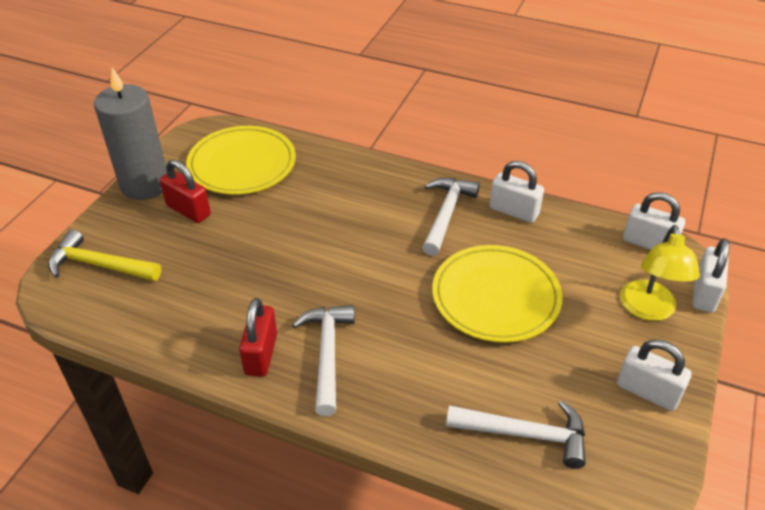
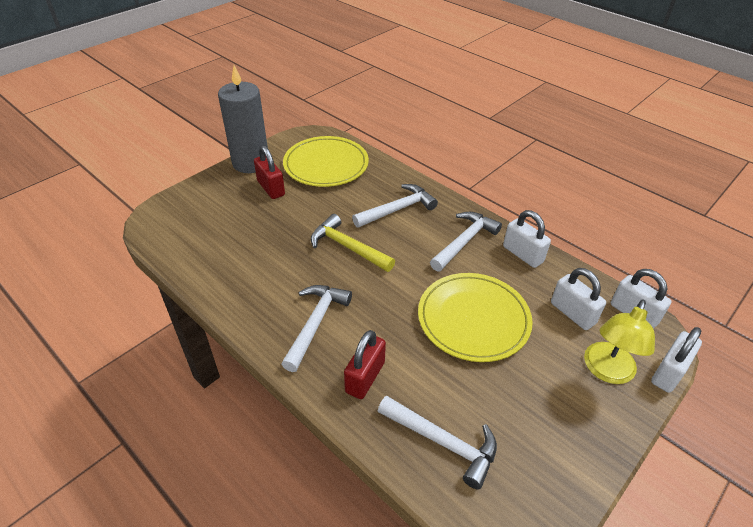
camera: 20 degrees right, 0 degrees up
(99, 265) = (191, 211): yellow hammer -> yellow hammer (348, 247)
(261, 354) = (267, 308): red padlock -> red padlock (365, 377)
(354, 197) = (397, 209): none -> white hammer
(647, 391) = (572, 443): white padlock -> white padlock (572, 313)

